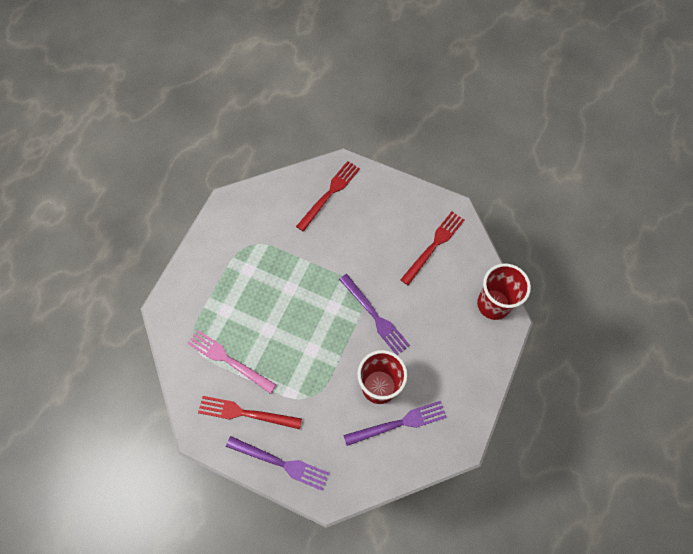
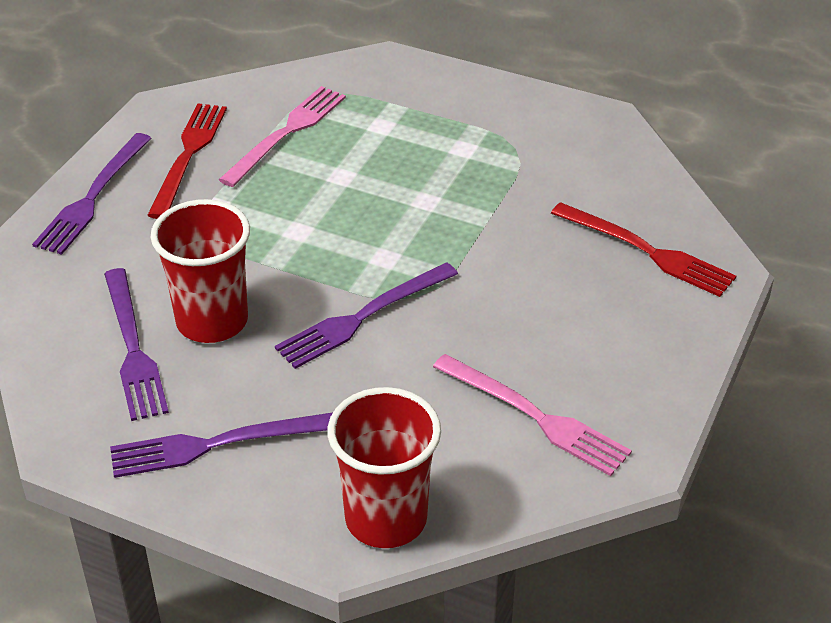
camera: 90 degrees right, 25 degrees down
(433, 246) = (534, 416): red fork -> pink fork
(458, 377) = (216, 444): none -> purple fork

